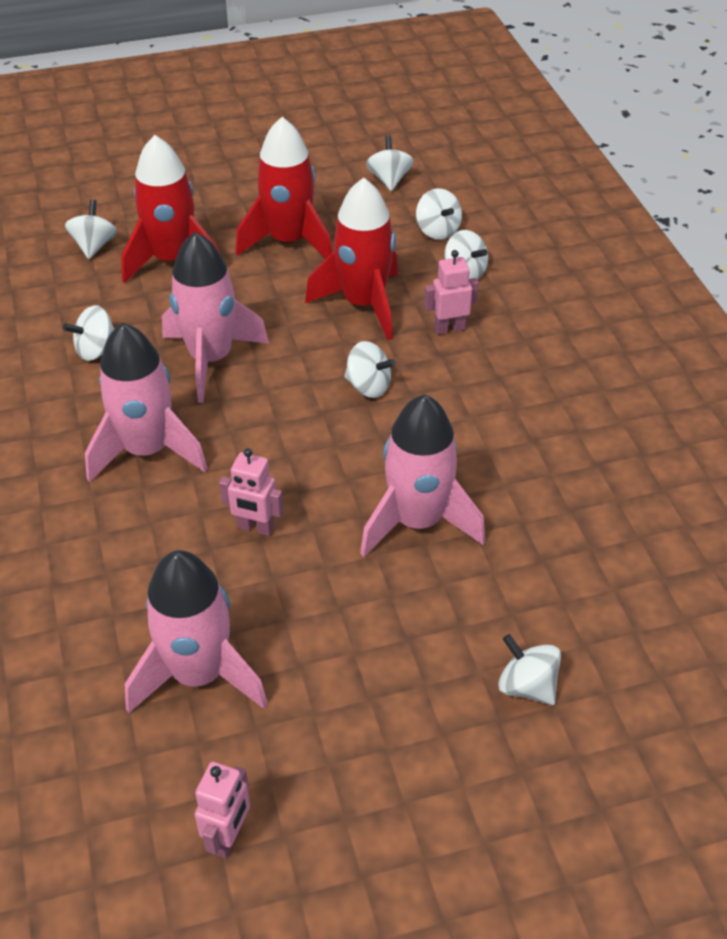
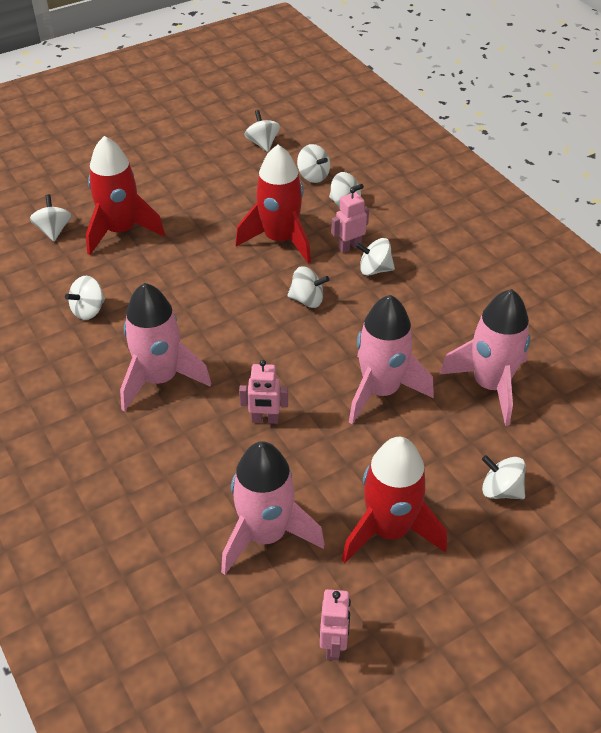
camera: 15 degrees left, 0 degrees up
(211, 359) = (181, 301): pink rocket -> pink rocket (490, 385)
(289, 241) = (205, 202): red rocket -> red rocket (389, 530)
(470, 363) = (374, 269): none -> white spinning top

